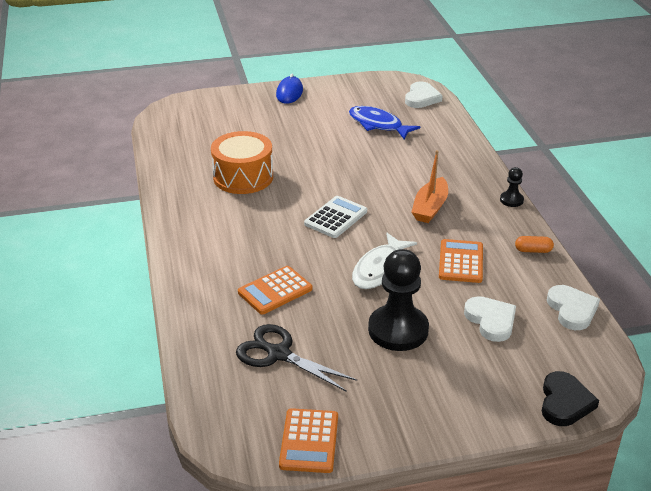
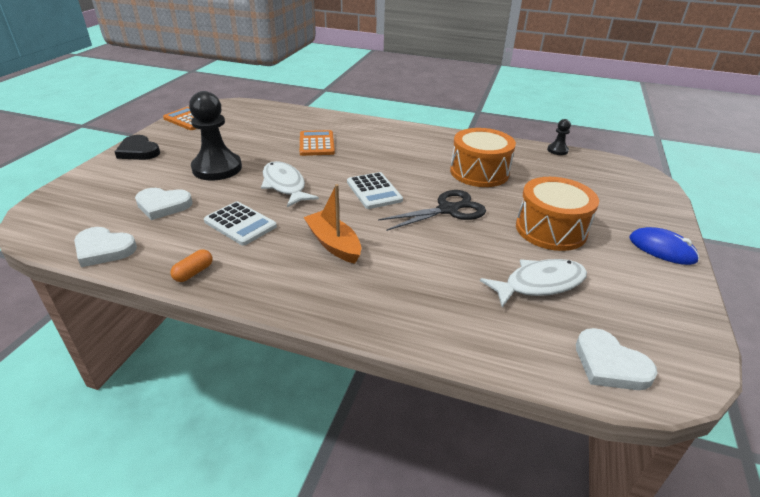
camera: 120 degrees right, 0 degrees up
(279, 354) = (260, 130): black scissors -> black scissors (448, 210)
(307, 131) = (551, 229): none -> orange drum
(378, 124) = (539, 284): blue fish -> white fish
(461, 262) = (240, 224): orange calculator -> white calculator
(511, 200) = (282, 307): black pawn -> black pawn (557, 150)
(564, 402) = (58, 197): black heart -> black heart (138, 151)

